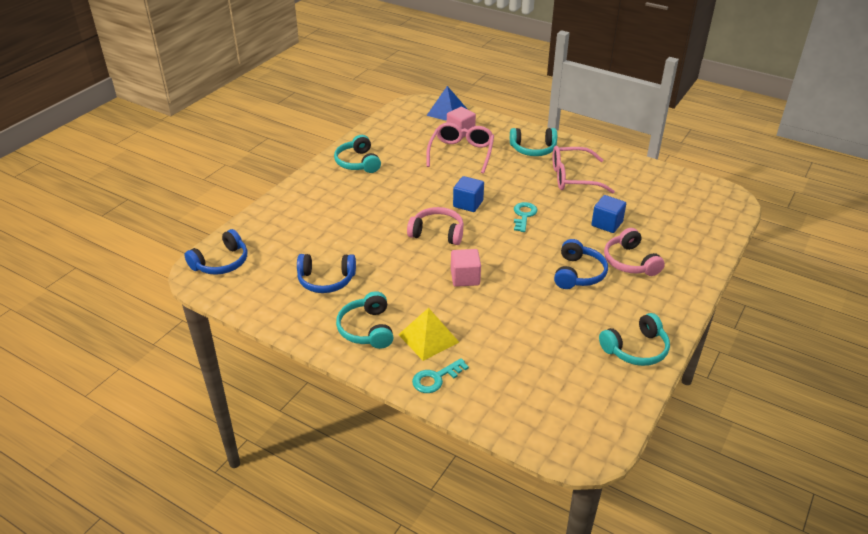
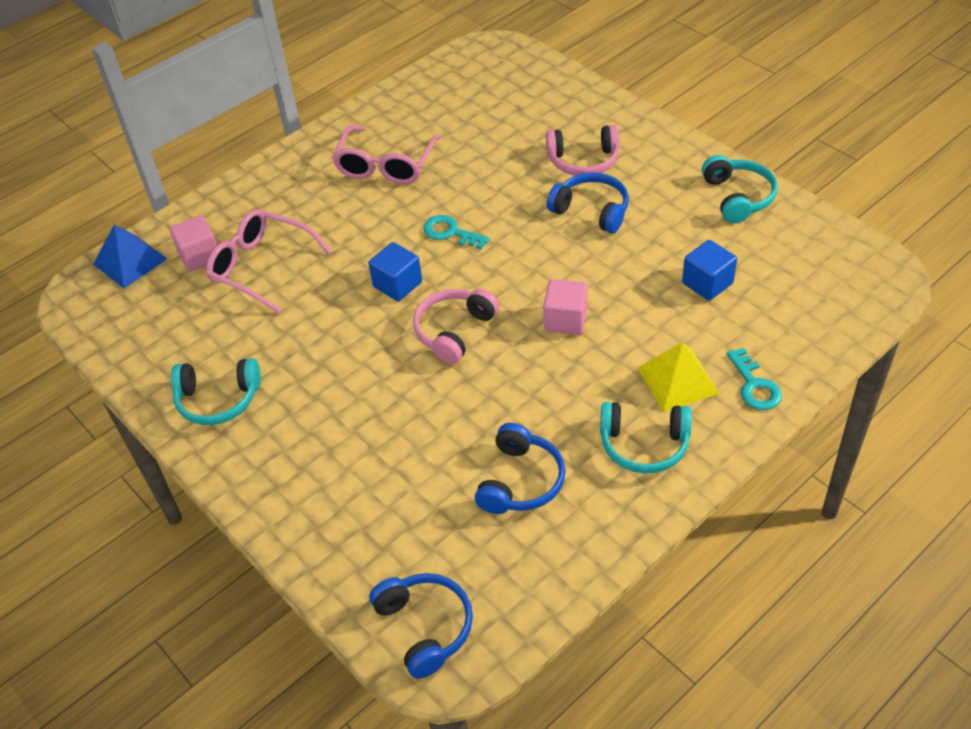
camera: 70 degrees left, 10 degrees up
(533, 149) = (295, 187): turquoise headphones -> none
(607, 224) = (501, 160): blue cube -> blue cube (707, 283)

